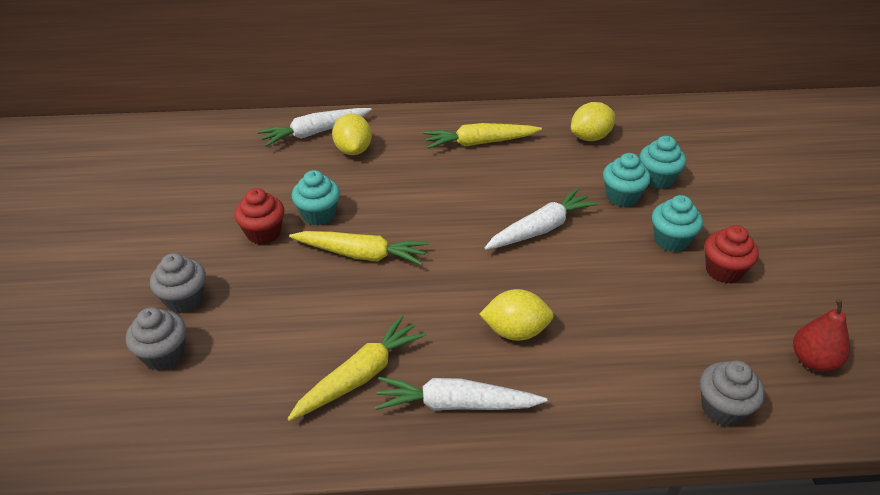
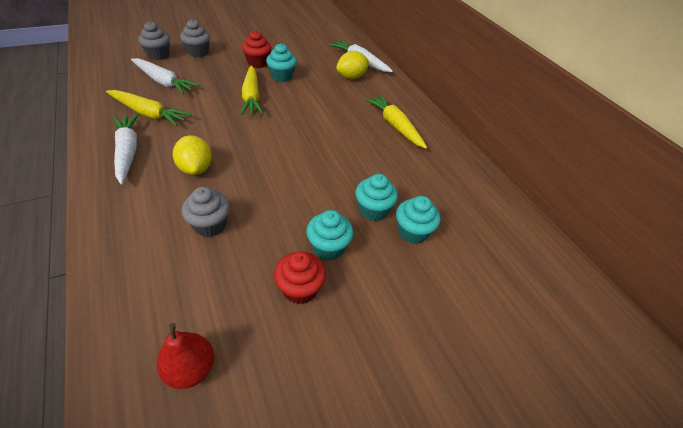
camera: 65 degrees right, 5 degrees up
(541, 229) = (309, 168): white carrot -> white carrot (164, 82)
(590, 137) = (445, 183): yellow lemon -> none
(723, 409) = (126, 294): grey cupcake -> grey cupcake (210, 225)

